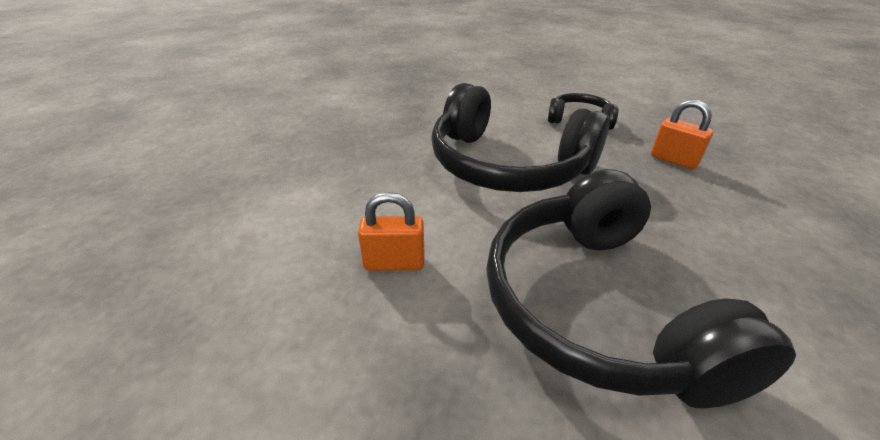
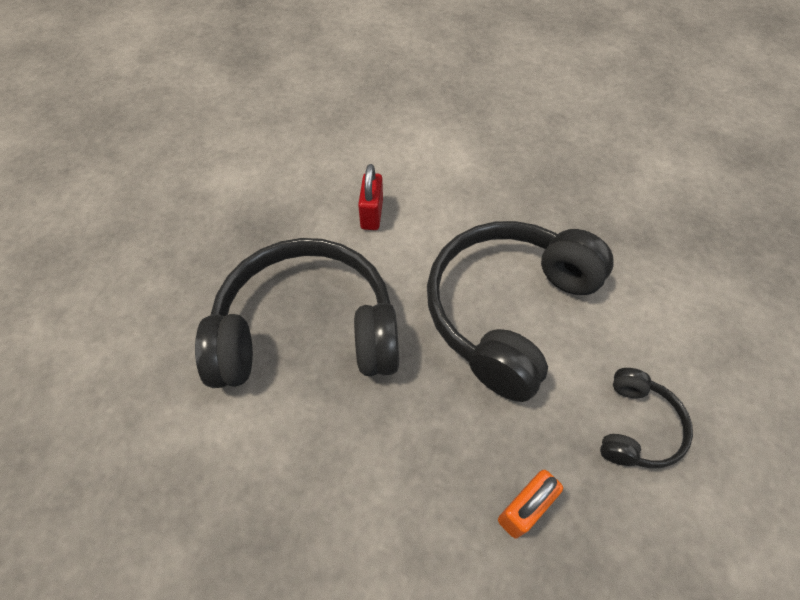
camera: 95 degrees right, 20 degrees up
(394, 263) = (371, 214): orange padlock -> red padlock

